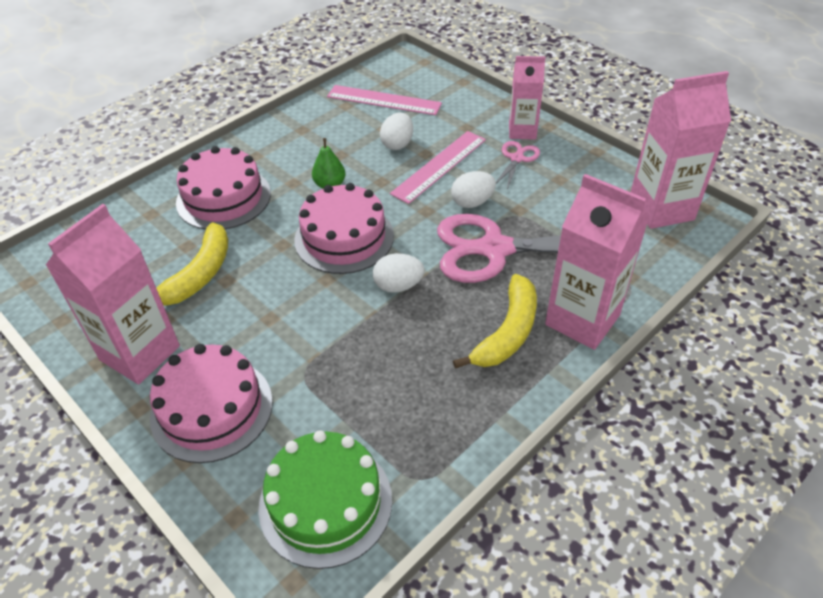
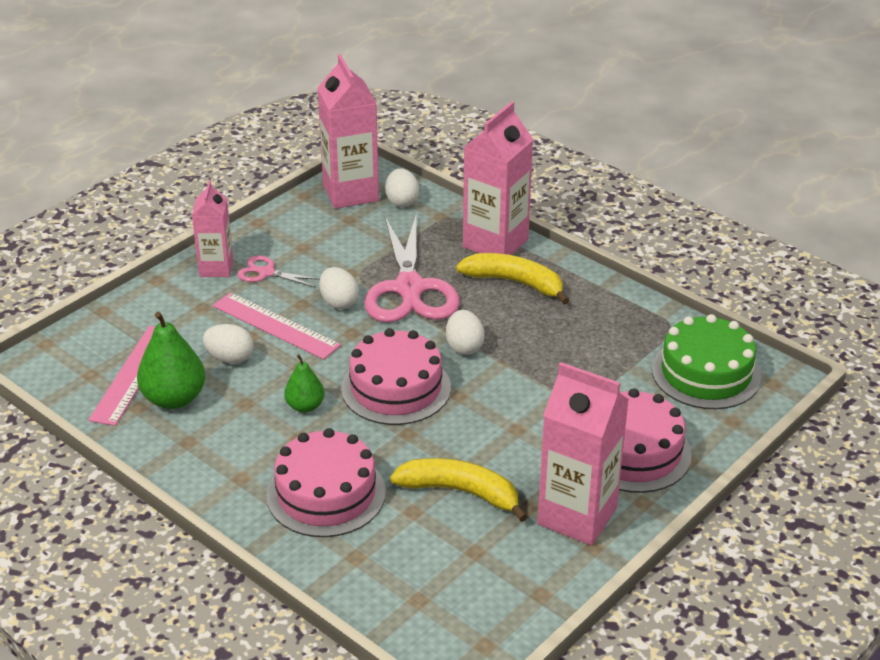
camera: 95 degrees left, 10 degrees down
(352, 120) = (174, 399): none -> green pear
(653, 246) = (402, 201): none -> white egg

